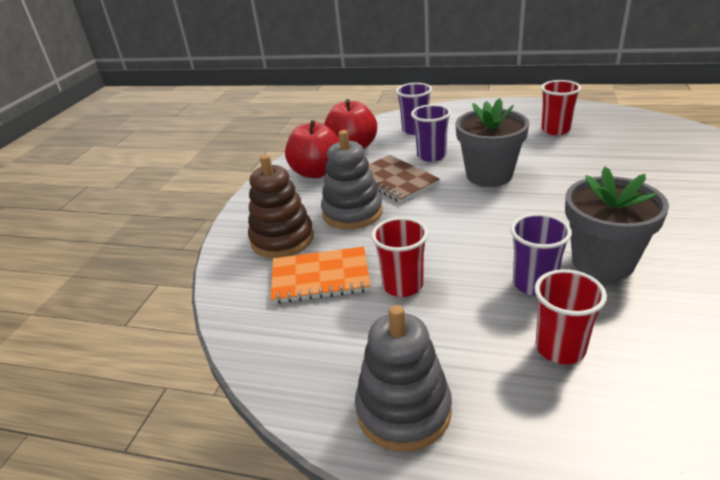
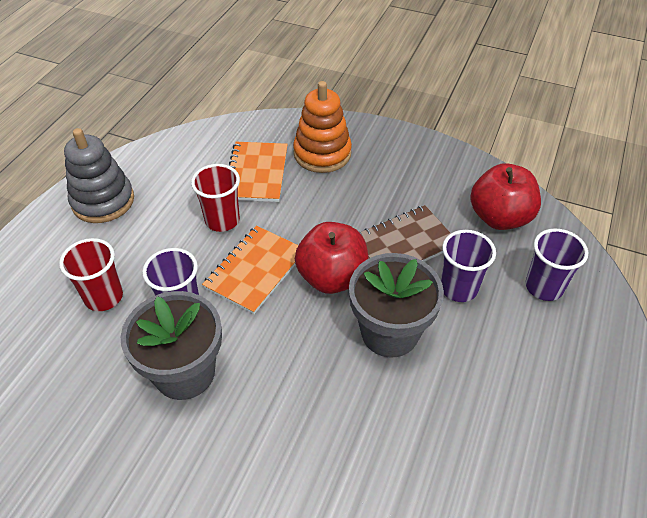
camera: 95 degrees right, 15 degrees up
(282, 239) = (322, 153): brown stacking toy -> orange stacking toy
(316, 172) = (444, 182): red apple -> red apple (332, 277)
(352, 212) = (349, 202): grey stacking toy -> none
(462, 248) = (255, 270): none -> orange notebook
(555, 130) = (510, 461): red cup -> none

